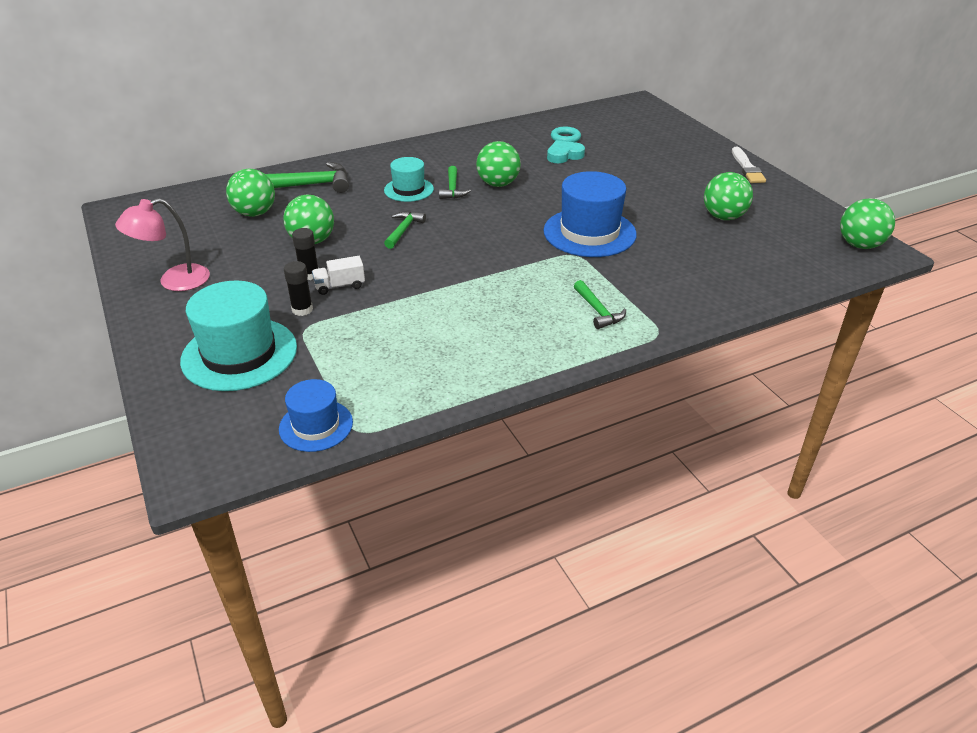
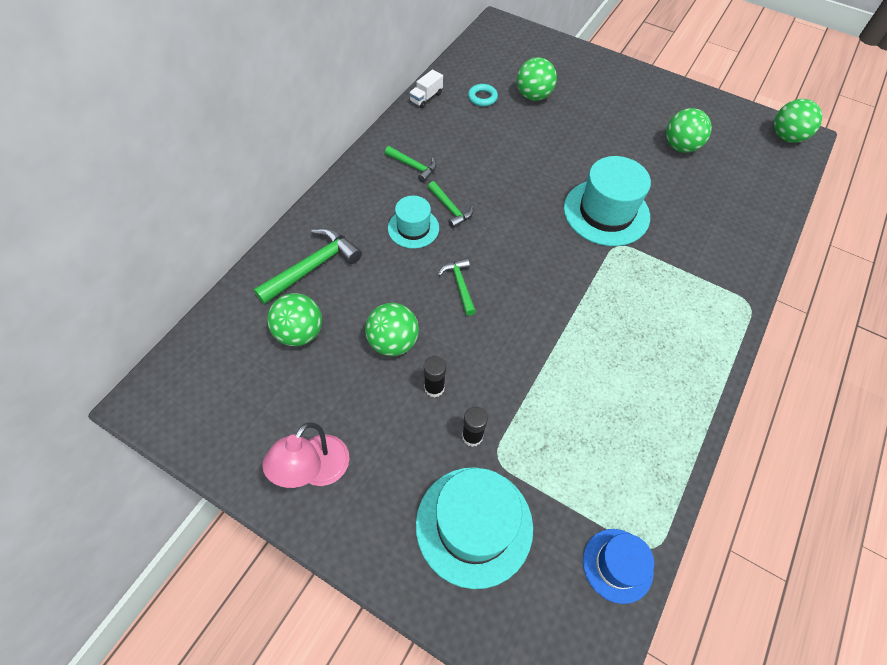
camera: 35 degrees left, 20 degrees up
(340, 286) = (475, 387): white truck -> white truck (426, 97)
(498, 184) = (482, 184): green ball -> green ball (533, 96)
(564, 155) = (501, 122): turquoise heart -> none
(589, 232) = (606, 212): blue hat -> turquoise hat
(598, 311) = (691, 303): green hammer -> green hammer (413, 166)
(747, 168) = (647, 79): white brush -> none

